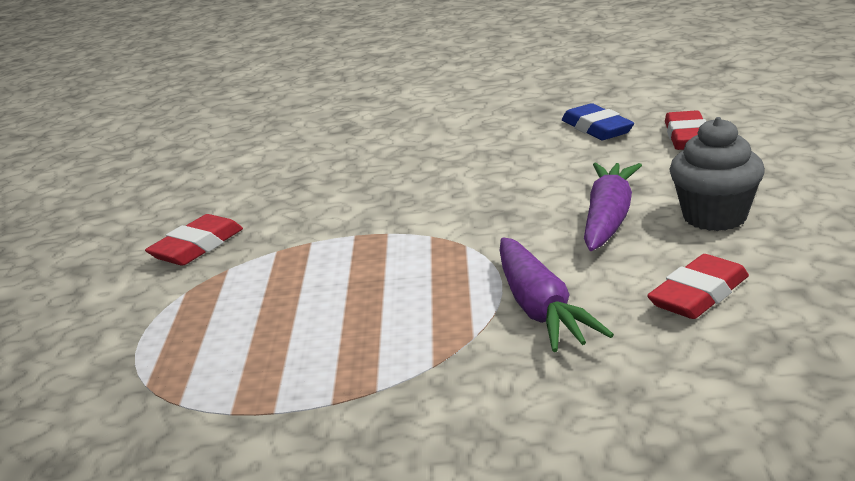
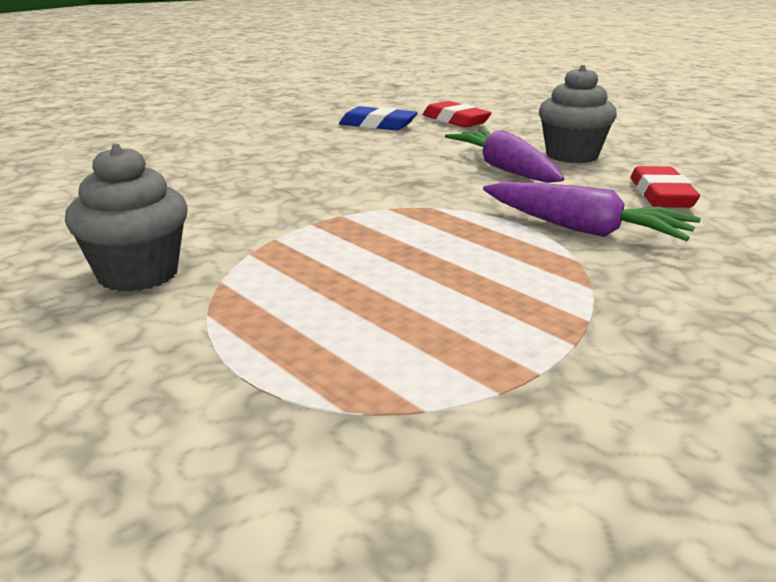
camera: 45 degrees left, 0 degrees up
(197, 247) = (138, 274): red eraser -> grey cupcake

